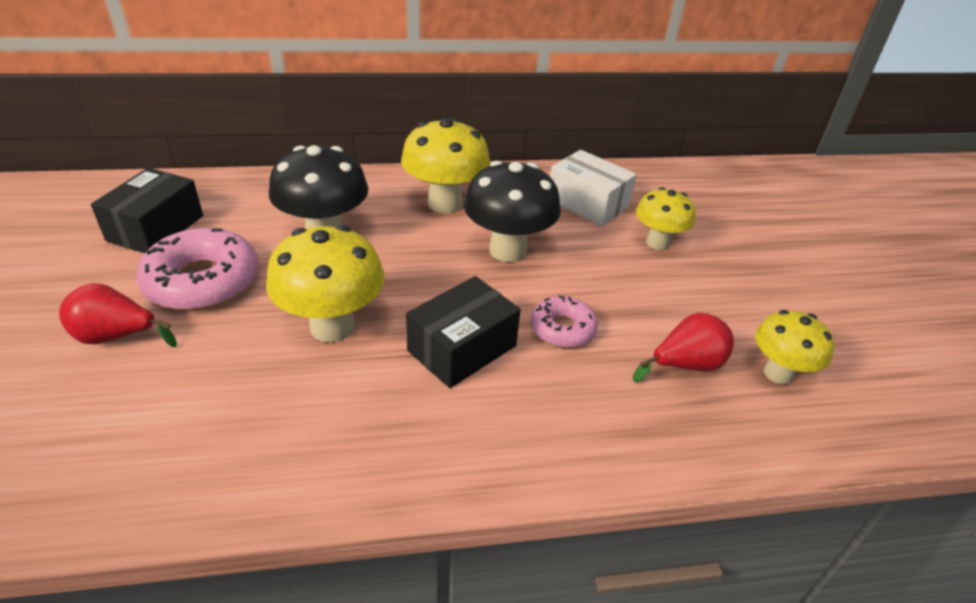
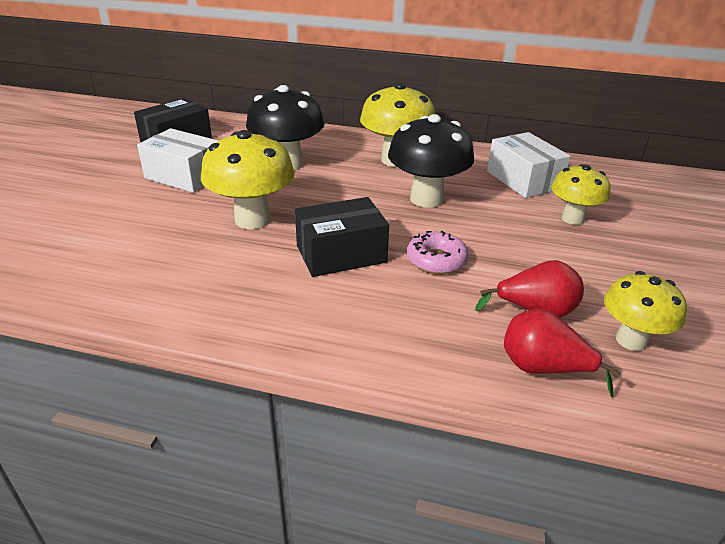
camera: 25 degrees right, 5 degrees down
(116, 337) = (109, 196): red pear -> red pear (543, 369)
(203, 282) = (184, 176): pink donut -> white box

